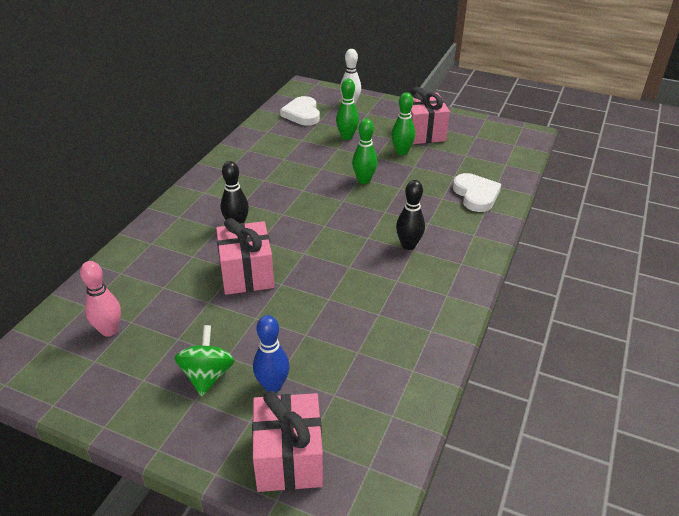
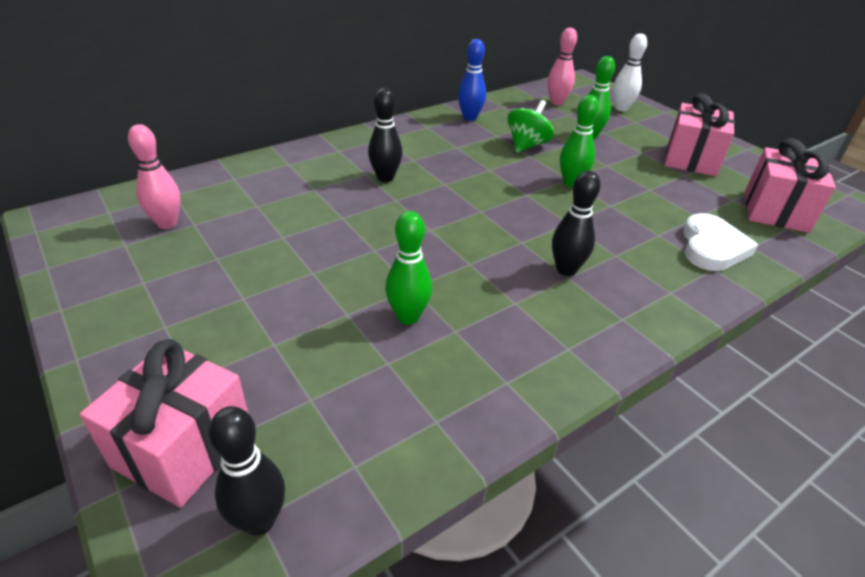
camera: 30 degrees right, 0 degrees up
(207, 375) = (203, 308): green spinning top -> green spinning top (527, 145)
(247, 274) = (348, 226): pink gift -> pink gift (776, 211)
(272, 386) = (254, 353): blue bowling pin -> blue bowling pin (470, 117)
(302, 114) = (556, 102): white heart -> pink bowling pin
(370, 468) = (259, 520): none -> black bowling pin
(402, 152) = (646, 170): green bowling pin -> green bowling pin (408, 317)

